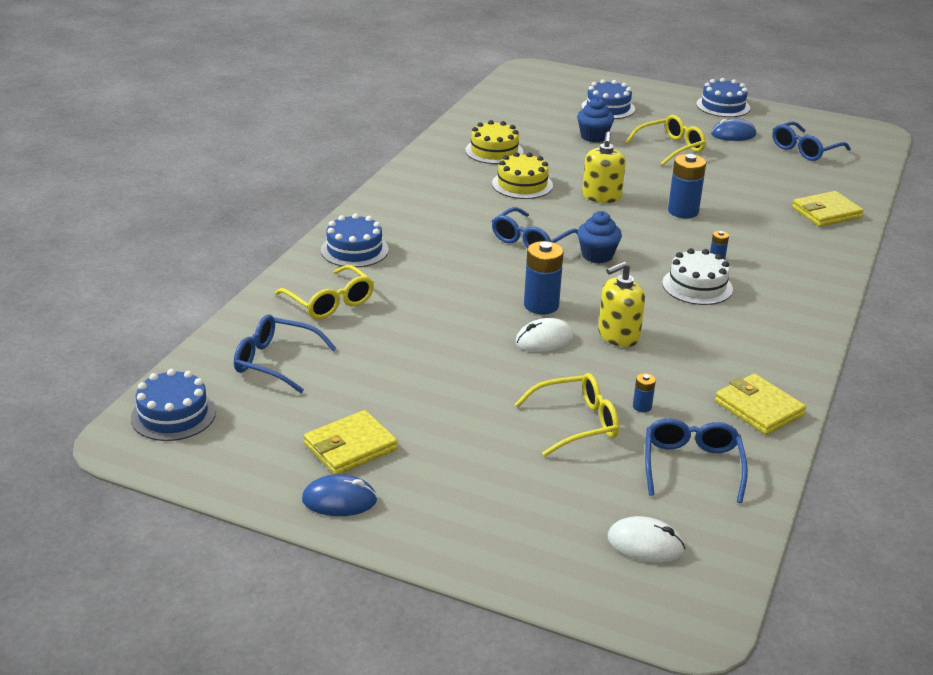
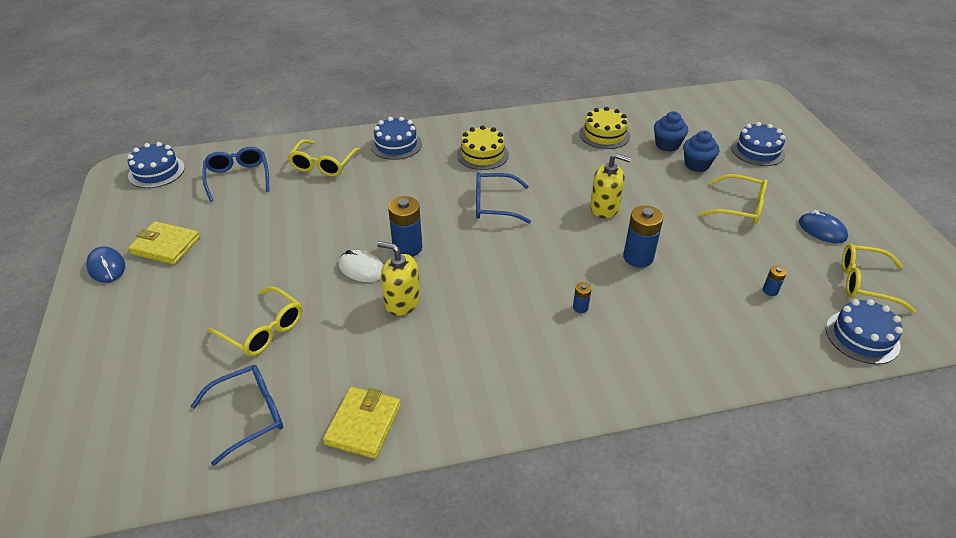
camera: 55 degrees right, 10 degrees up
(522, 184) = (571, 166): yellow cake -> yellow cake (482, 154)
(597, 255) = (510, 243): blue cupcake -> blue cupcake (667, 145)
(601, 196) = (604, 208): yellow soap dispenser -> yellow soap dispenser turned 135 degrees counterclockwise
(642, 407) = (312, 355): blue battery -> blue battery (770, 290)
(645, 544) = (130, 429): white mouse -> none
(697, 286) = (523, 313): white cake -> none
(723, 106) = (867, 203): blue cake -> blue cake (862, 337)
(805, 150) = (864, 283): blue glasses -> yellow glasses
(826, 213) = (757, 343): yellow wallet -> none

